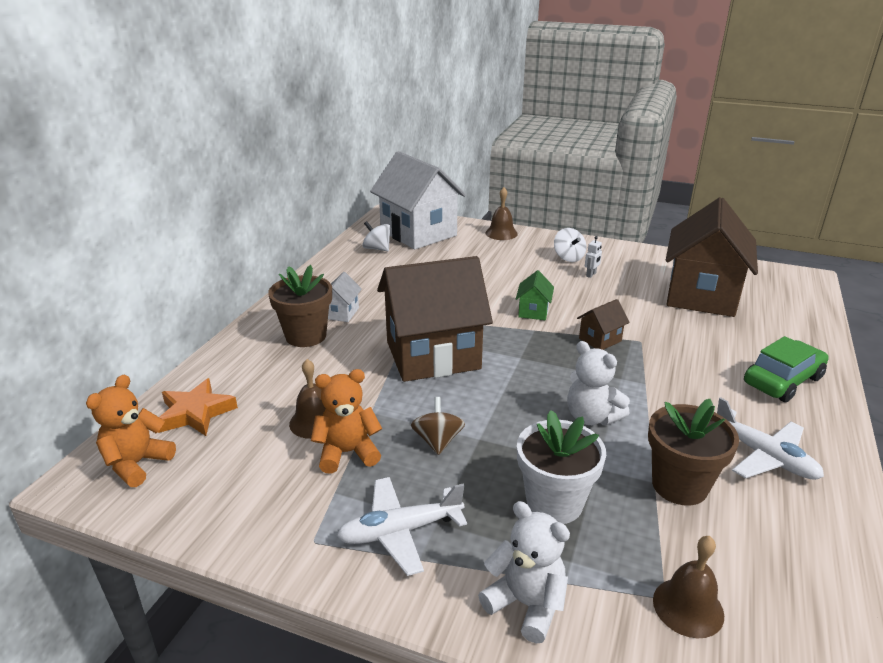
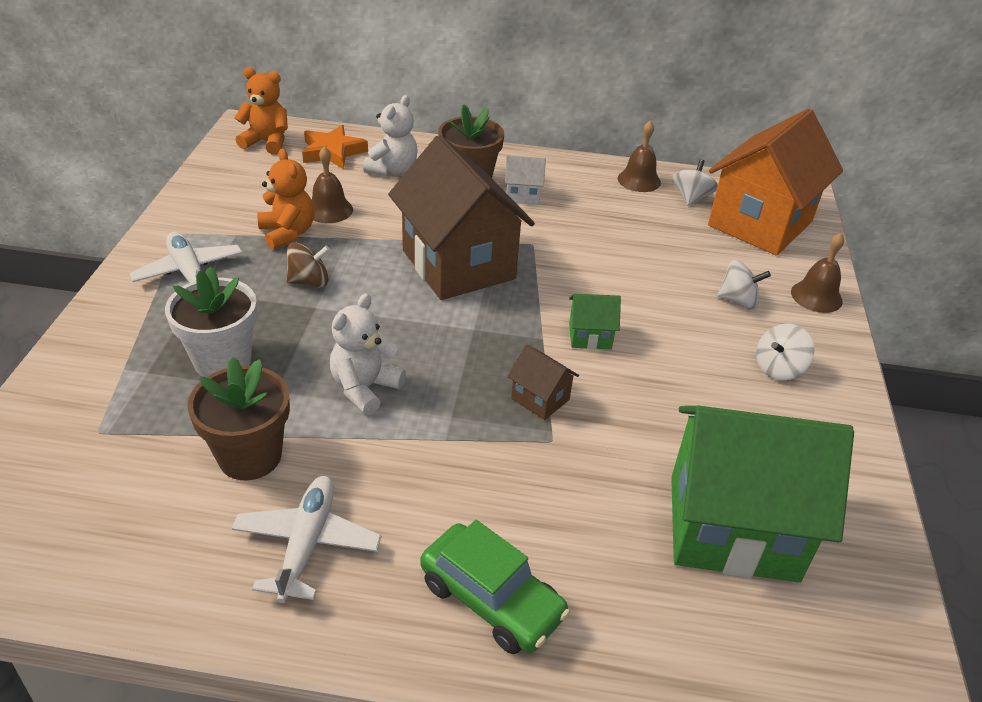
camera: 75 degrees right, 10 degrees up
(418, 233) = (760, 223): white house -> orange house
(501, 256) = (738, 301): none -> white spinning top
(526, 604) = (103, 346): white teddy bear -> white teddy bear (393, 170)
(591, 275) = (732, 393): white robot -> none
(688, 607) = (84, 448): brown bell -> brown bell (639, 180)
(701, 295) = (732, 527): brown house -> green house
(764, 456) = (307, 544): white plane -> white plane turned 150 degrees clockwise

